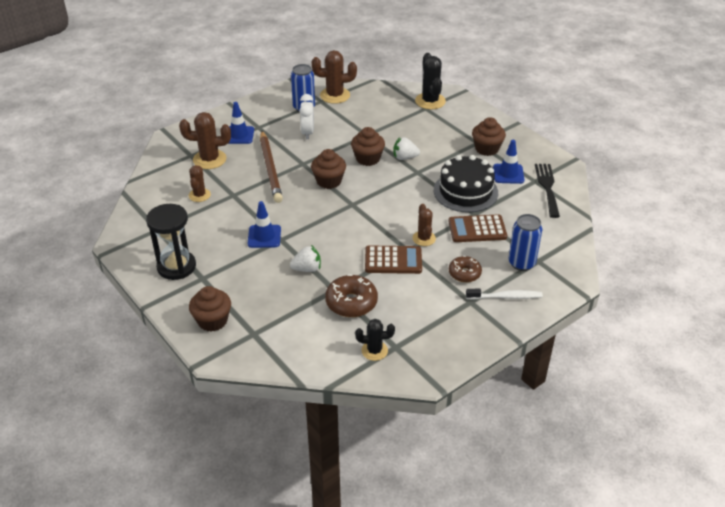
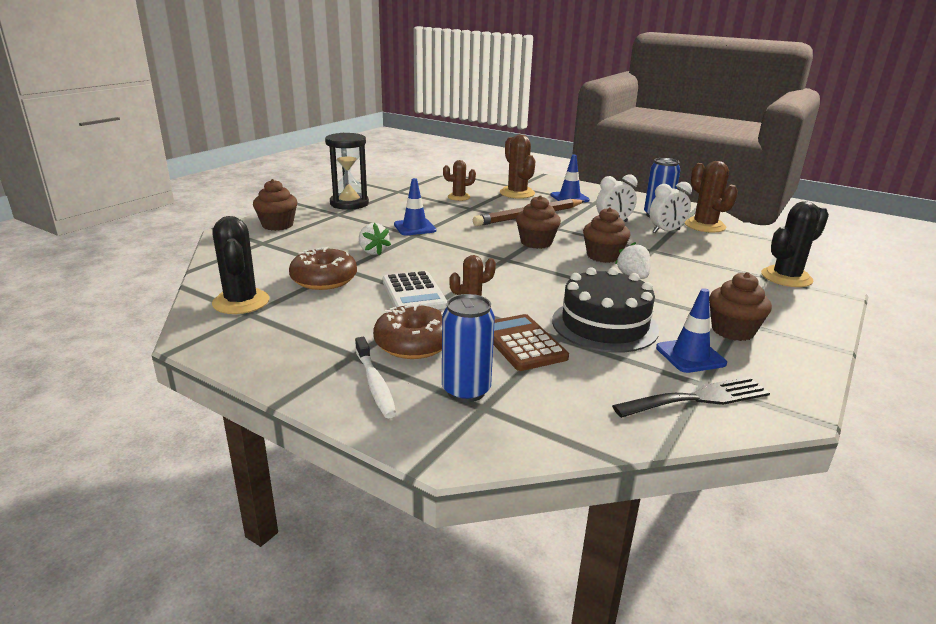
camera: 70 degrees right, 15 degrees down
(336, 116) = (666, 231): none -> white clock
(374, 351) = (241, 302): black cactus -> black cactus, size x1.60
(393, 260) = (414, 293): brown calculator -> white calculator
(464, 273) = (413, 344): brown donut -> brown donut, size x1.53

